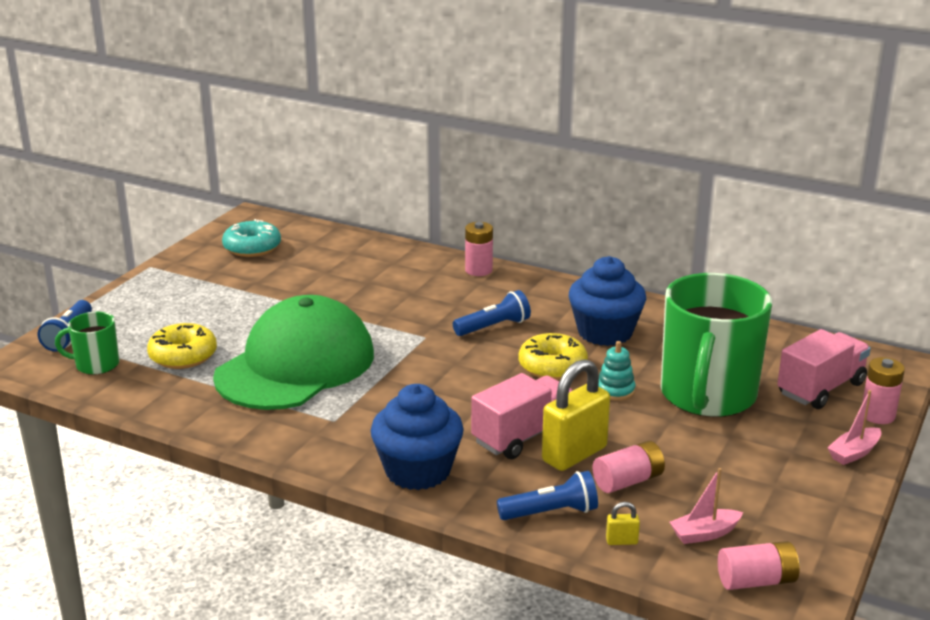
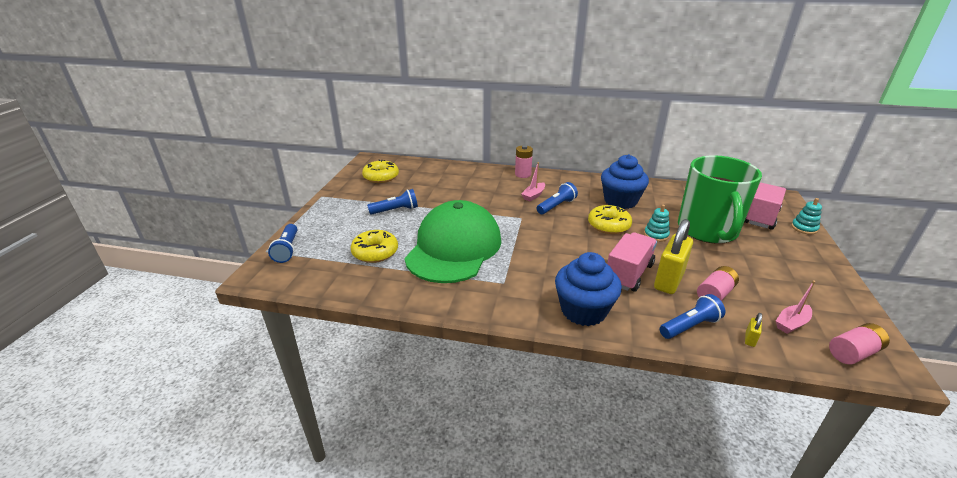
camera: 15 degrees left, 5 degrees up
(96, 364) = (317, 268): green mug -> none
(244, 301) = (395, 210): none -> blue flashlight
(252, 248) = (381, 177): turquoise donut -> yellow donut
(621, 541) = (750, 339): yellow padlock -> yellow padlock turned 45 degrees counterclockwise
(854, 453) = (816, 253): pink boat -> pink boat (533, 195)
(877, 415) = (804, 228): pink battery -> turquoise stacking toy

